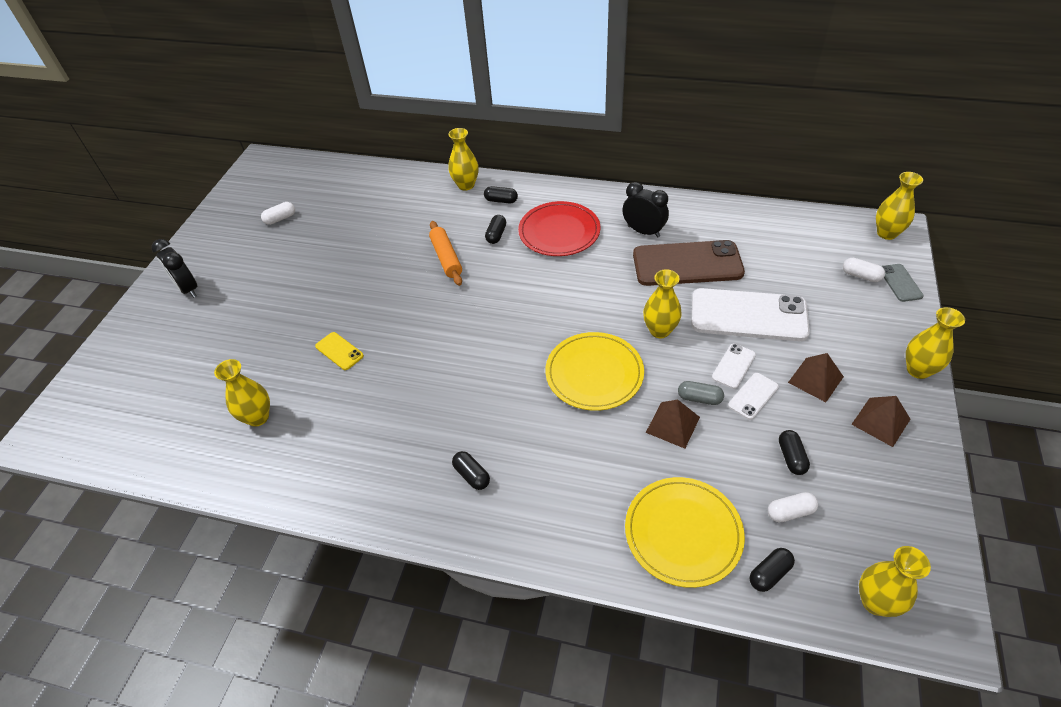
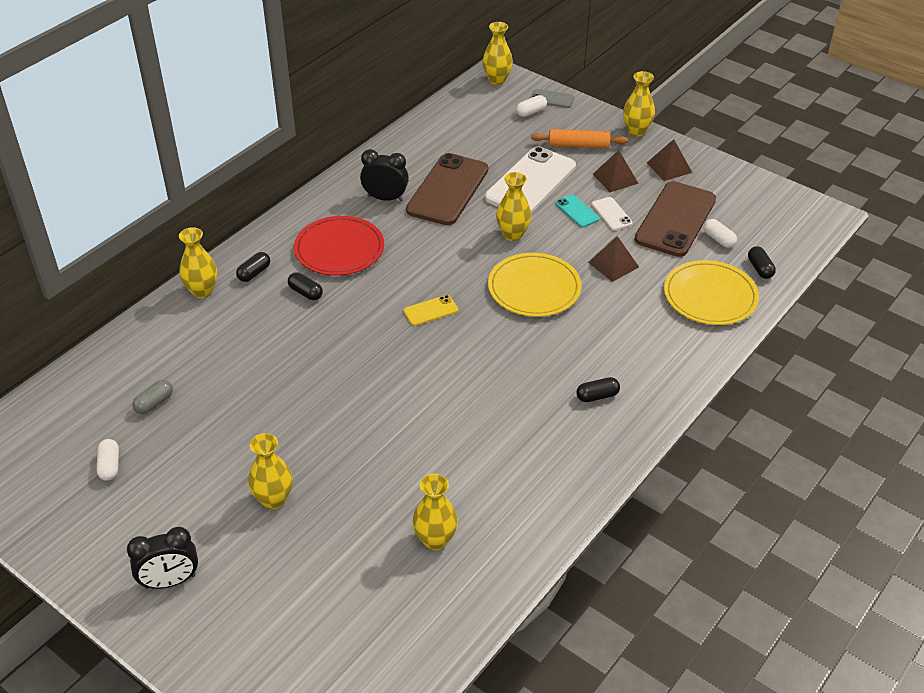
camera: 70 degrees left, 5 degrees down
(339, 351) = (385, 454): yellow phone -> yellow phone (430, 311)
(446, 258) = (309, 338): orange rolling pin -> orange rolling pin (578, 145)
(643, 231) = (385, 198): black clock -> black clock turned 45 degrees clockwise
(699, 398) = (597, 241): grey capsule -> grey capsule (154, 403)
(733, 366) = (577, 211): white phone -> turquoise phone
(790, 512) = (718, 239): white capsule -> white capsule turned 45 degrees counterclockwise
(791, 457) = (675, 219): black capsule -> brown phone
(875, 602) = (798, 233): yellow vase -> yellow vase (273, 499)

